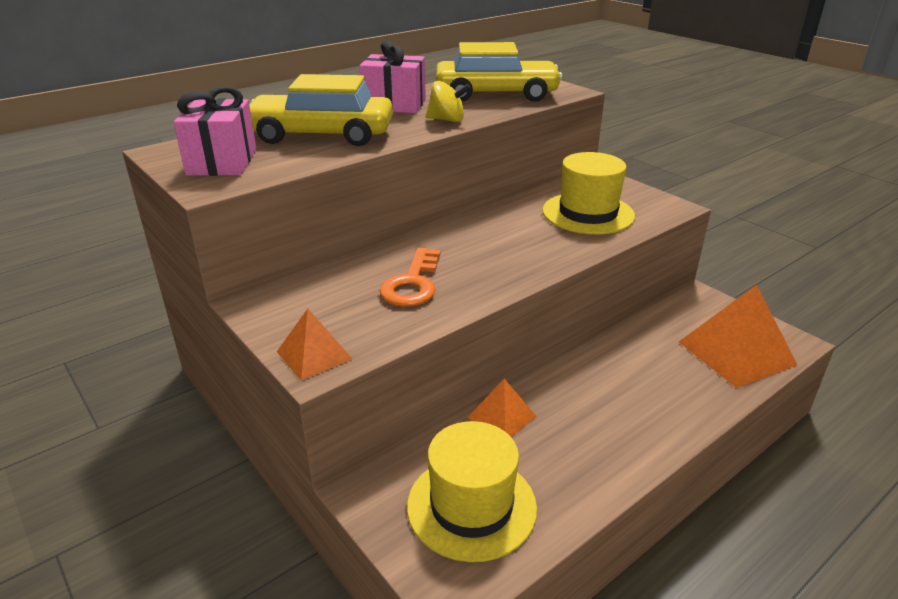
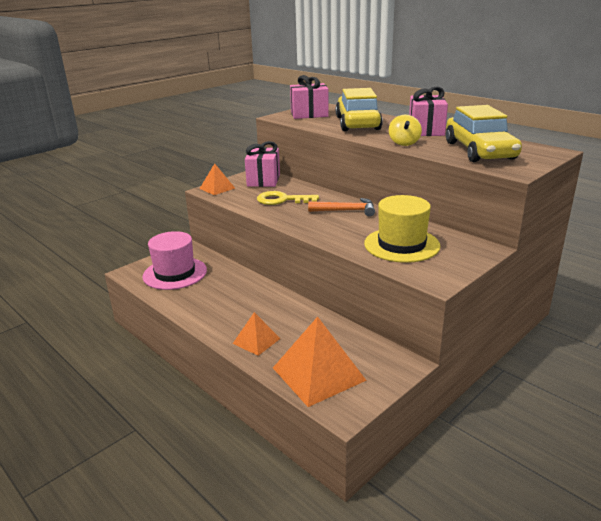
camera: 85 degrees right, 5 degrees down
(301, 299) = (263, 180): none -> pink gift
(412, 283) = (282, 200): orange key -> yellow key
(471, 506) = (175, 273): yellow hat -> pink hat
(475, 236) = (346, 211): none -> orange hammer
(501, 416) = (238, 278): orange pyramid -> orange pyramid (256, 341)

